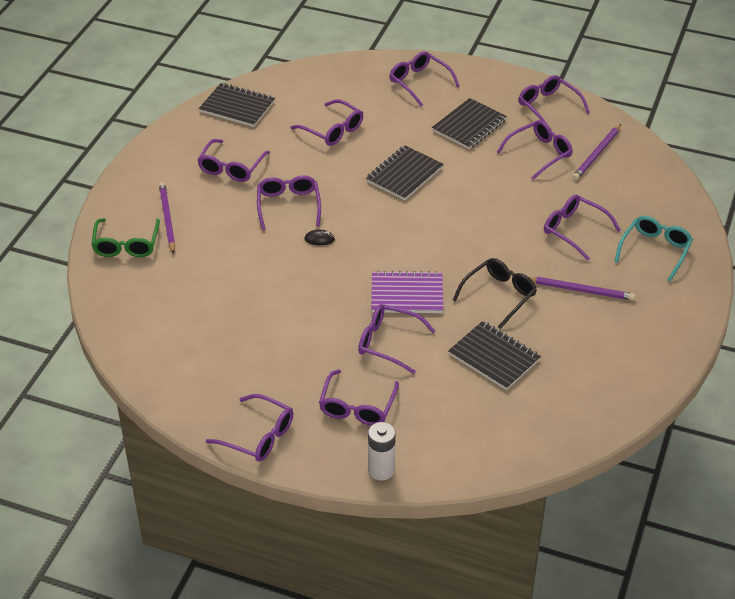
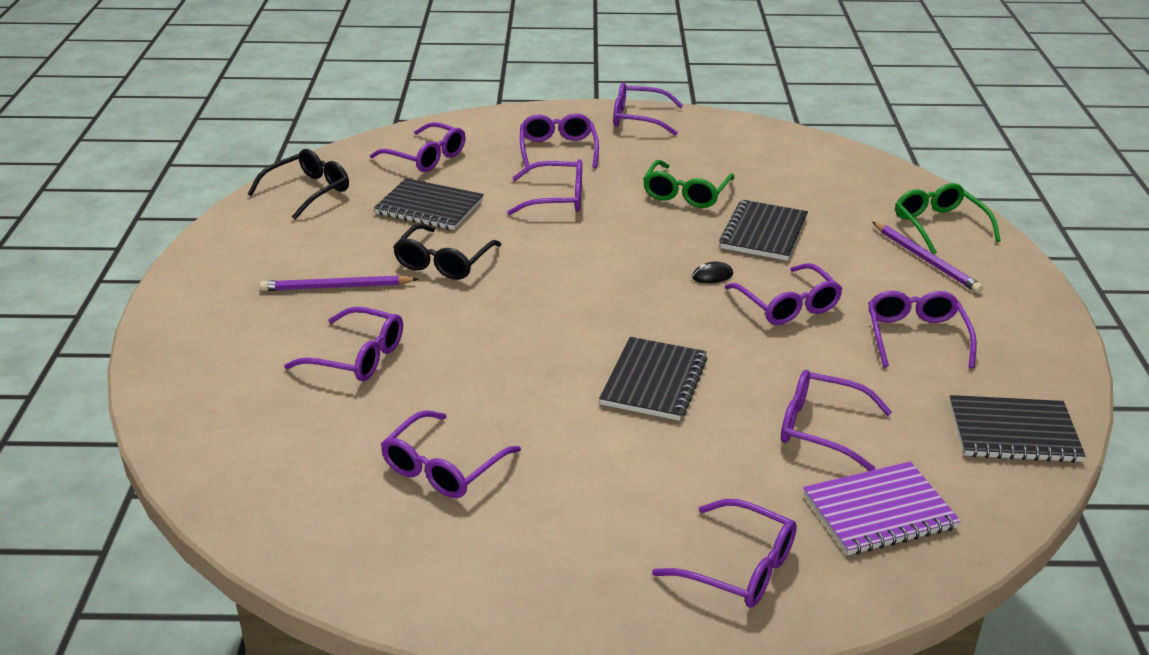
camera: 160 degrees right, 10 degrees down
(283, 323) = (686, 193): none -> green glasses
(381, 470) = (508, 118): white battery -> none
(407, 294) = (561, 242): purple notebook -> purple notebook (879, 512)
(469, 126) = (592, 492): black notebook -> black notebook (763, 233)
(548, 107) = (453, 574): purple glasses -> purple glasses (426, 157)
(591, 403) = (308, 191): none -> black glasses
(597, 154) = (337, 490): purple pencil -> none
(655, 251) = (229, 354): turquoise glasses -> none

